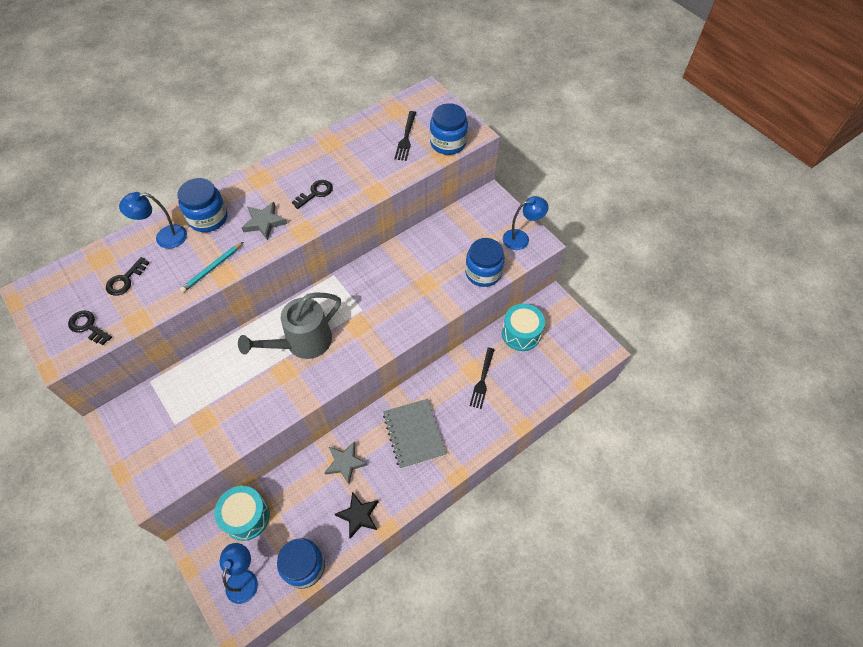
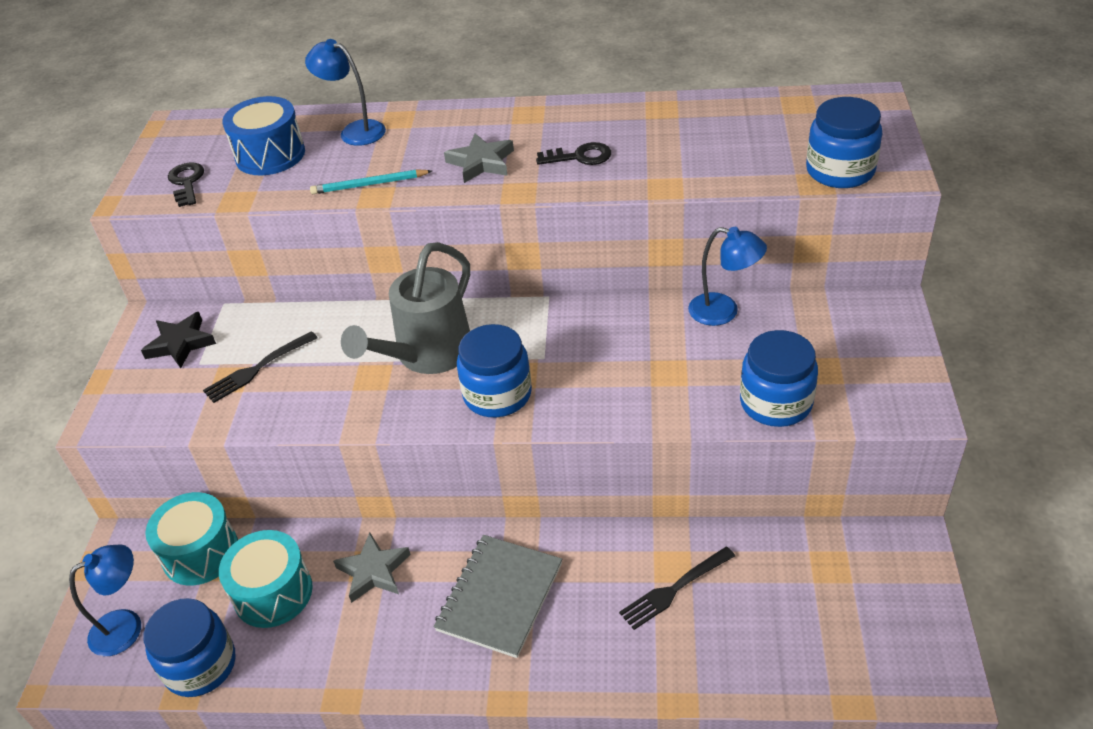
camera: 45 degrees right, 15 degrees down
(125, 280) = (270, 155): black key -> blue drum
(208, 218) = (422, 131): blue jar -> blue jar (497, 394)
(302, 343) = (427, 356): grey watering can -> grey watering can turned 60 degrees counterclockwise
(358, 515) = (324, 652): black star -> black star (181, 343)
(406, 138) = (778, 141): black fork -> black fork (257, 369)
(521, 238) = (890, 387): blue lamp -> blue lamp (723, 312)
(521, 333) = (804, 561): turquoise drum -> turquoise drum (273, 593)

